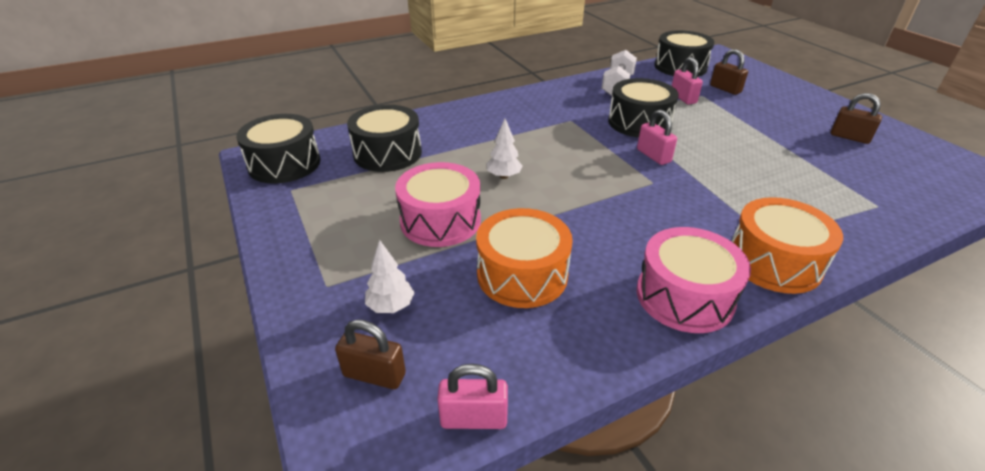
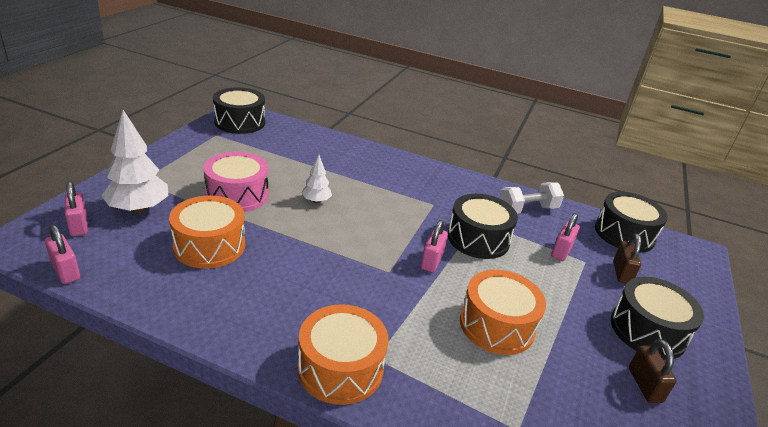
camera: 45 degrees right, 5 degrees down
(374, 375) = (79, 225): brown padlock -> pink padlock
(387, 153) = (291, 149): black drum -> black drum (647, 330)
(391, 306) = (138, 209): white tree -> white tree, size x1.86
(684, 296) = (248, 327): pink drum -> none
(757, 163) = (497, 325): none -> orange drum

